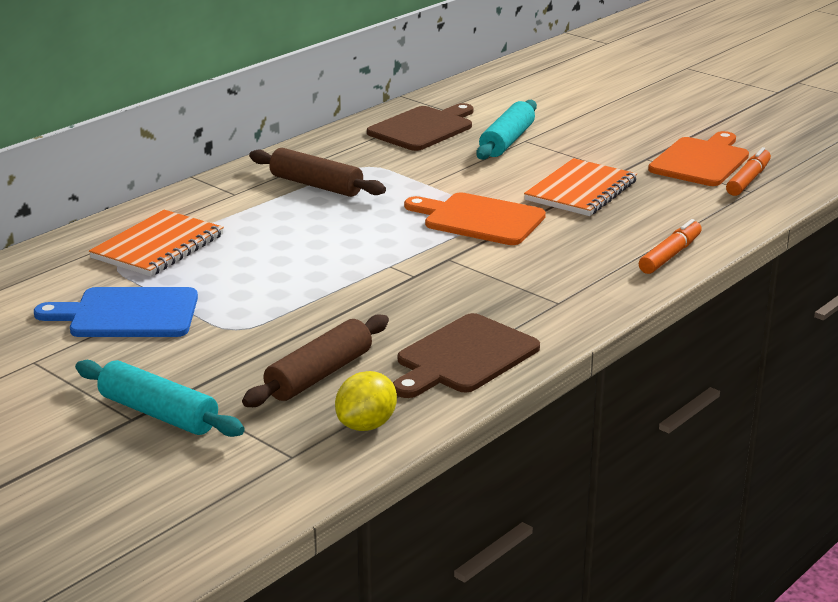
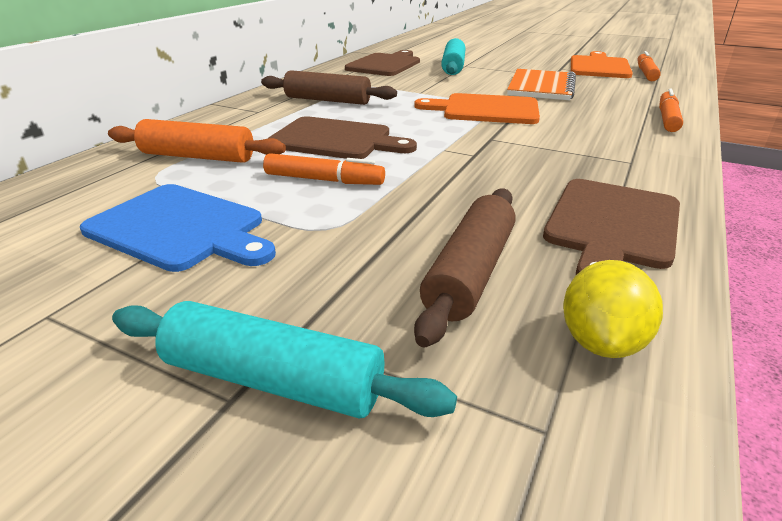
camera: 15 degrees left, 5 degrees up
(127, 314) = (180, 228): blue cutting board -> blue cutting board turned 135 degrees counterclockwise
(158, 247) = (197, 157): orange notebook -> orange rolling pin
(257, 285) = (324, 180): none -> orange marker
(293, 242) = (336, 140): none -> brown cutting board

